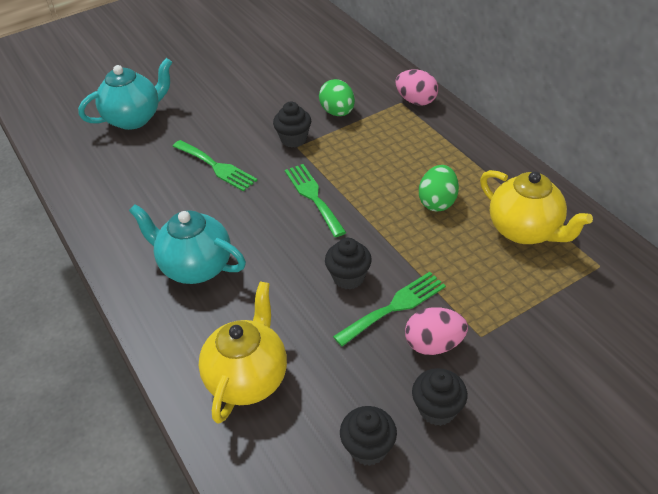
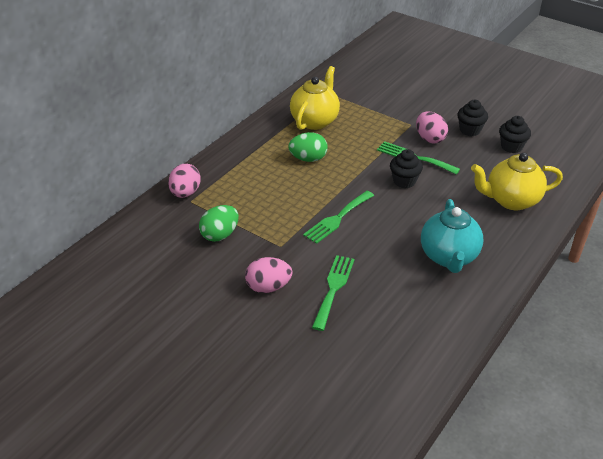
camera: 115 degrees left, 5 degrees down
(134, 118) = (292, 387): turquoise teapot -> none
(248, 128) = (268, 287): none -> pink egg
(294, 139) = (271, 251): black cupcake -> none

